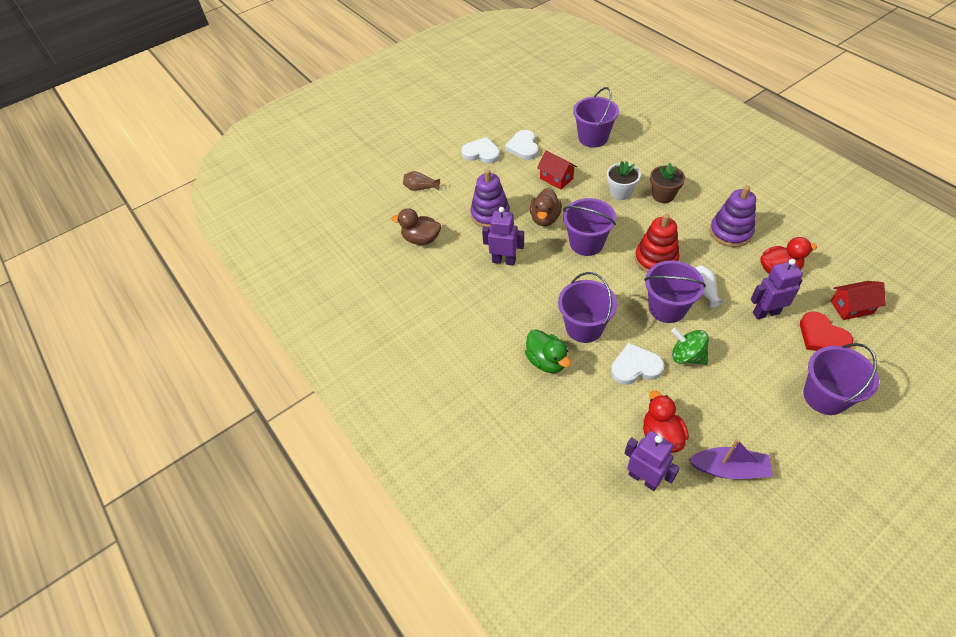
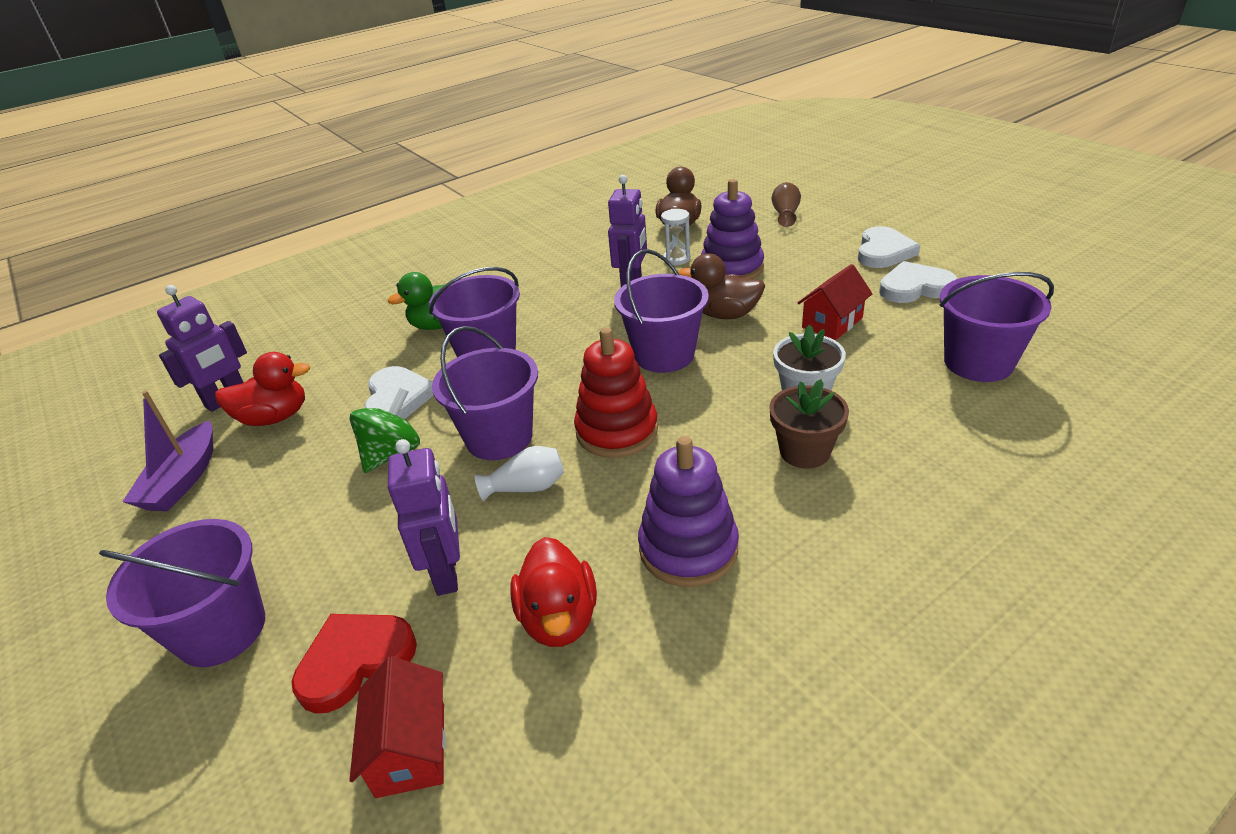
camera: 90 degrees right, 15 degrees down
(473, 240) = (676, 259): none -> white hourglass

